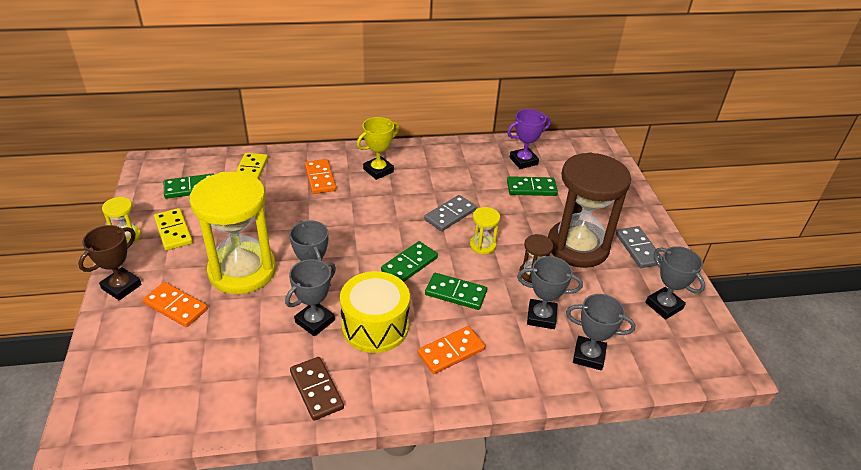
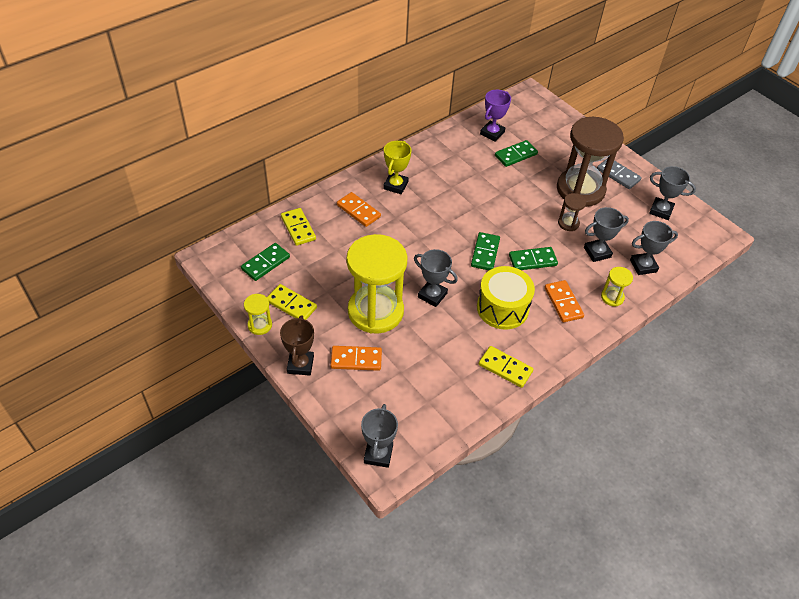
camera: 30 degrees left, 10 degrees up
(314, 321) = (461, 324): grey trophy -> grey trophy (378, 454)
(316, 390) = (505, 368): brown domino -> yellow domino
(450, 215) = (479, 201): grey domino -> none
(451, 352) = (563, 302): orange domino -> orange domino turned 45 degrees counterclockwise
(482, 245) = (520, 216): yellow hourglass -> yellow hourglass (612, 297)

